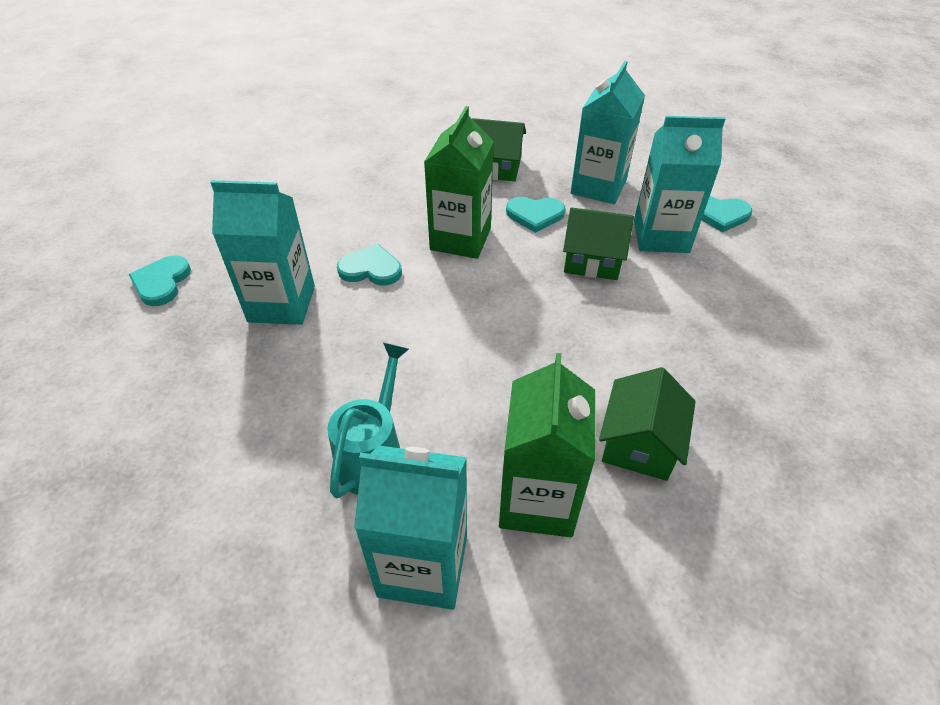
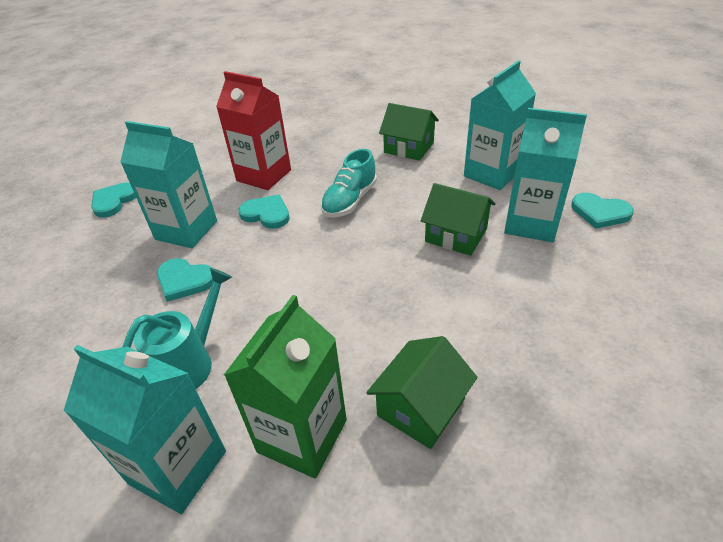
camera: 20 degrees right, 5 degrees down
(342, 222) = (264, 175): none -> red carton
(460, 239) = (350, 201): green carton -> turquoise shoe
(535, 215) = (423, 190): turquoise heart -> turquoise heart (184, 281)

